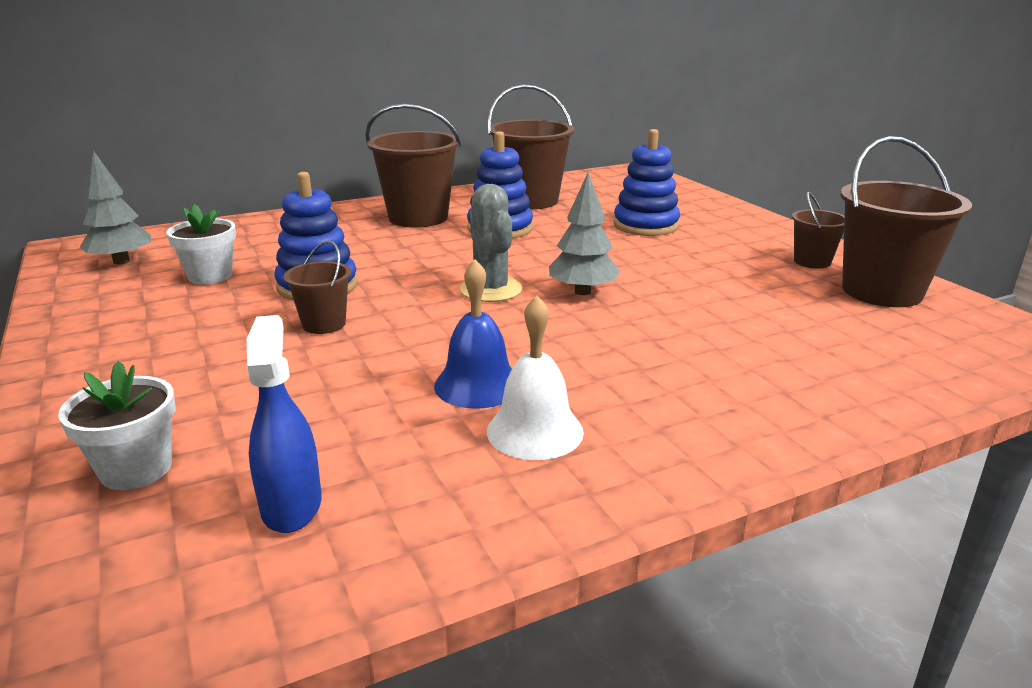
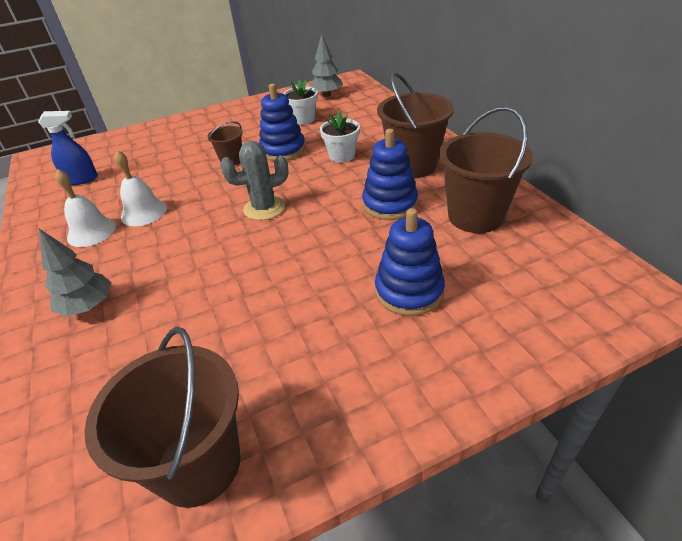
camera: 95 degrees right, 15 degrees up
(136, 469) = (126, 146): white flower pot -> white flower pot (342, 156)
(478, 385) = (144, 212): blue bell -> white bell
(582, 292) = (251, 247): grey tree -> grey tree (88, 306)
(812, 261) = (294, 419): brown bucket -> none

